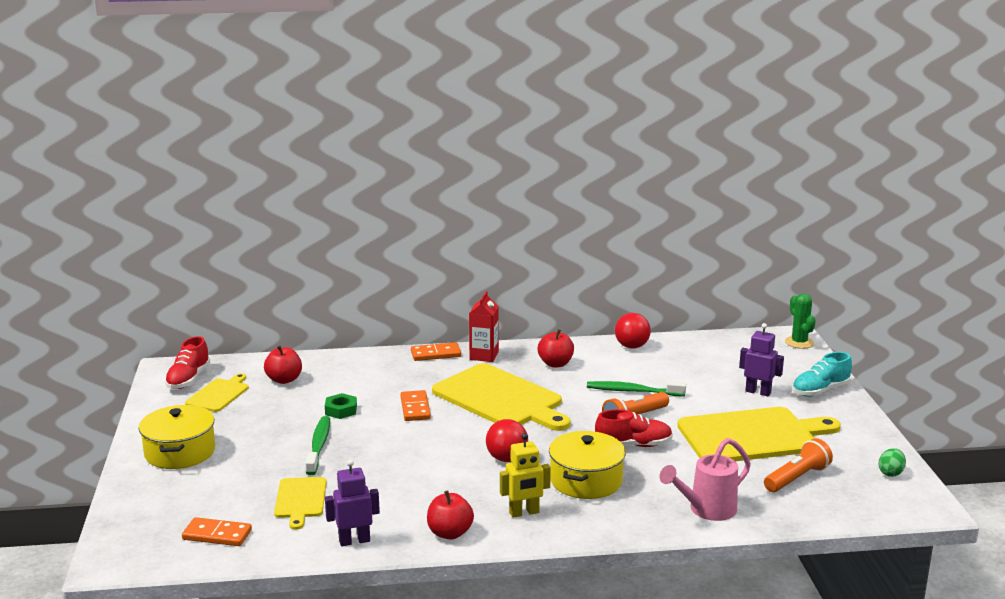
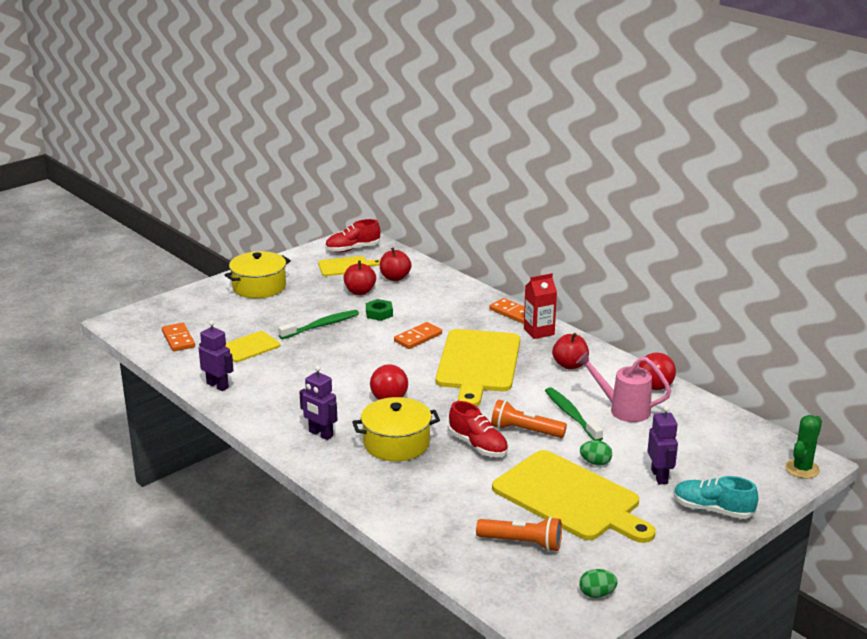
camera: 55 degrees right, 5 degrees up
(450, 533) = (262, 415): red apple -> red apple (360, 291)
(524, 513) = (320, 434): yellow robot -> purple robot
(707, 510) = (414, 512): pink watering can -> pink watering can (623, 409)
(713, 408) = (595, 462): none -> green egg

